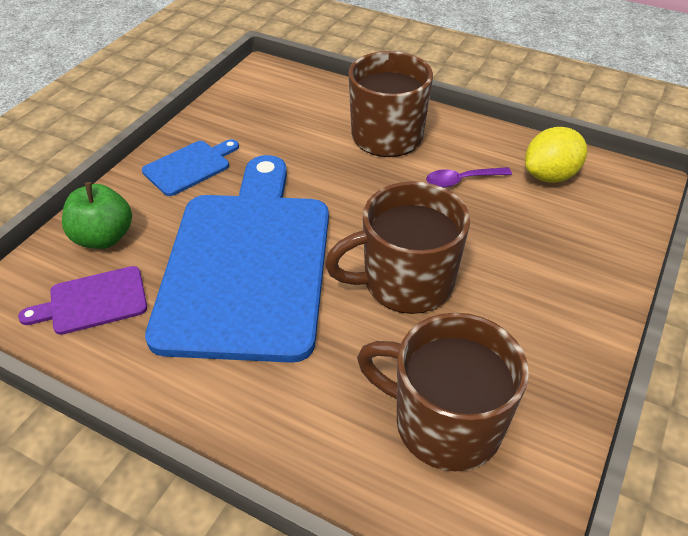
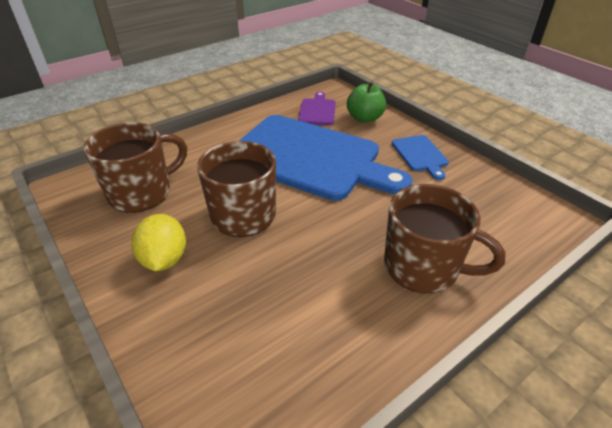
camera: 115 degrees right, 5 degrees down
(462, 180) = (329, 292): purple spoon -> none
(550, 176) = (297, 371): yellow lemon -> yellow lemon (164, 259)

